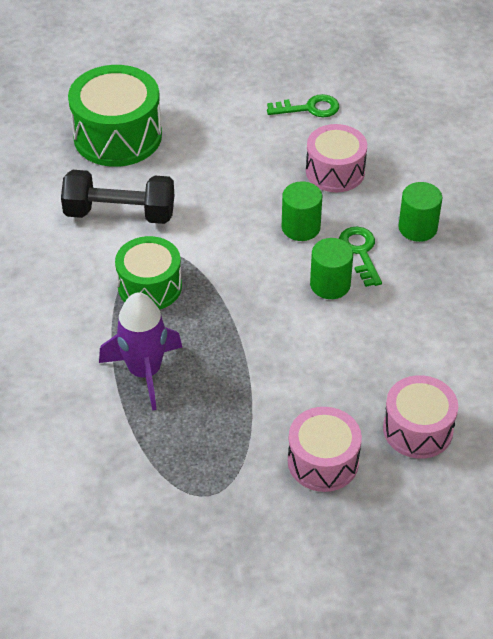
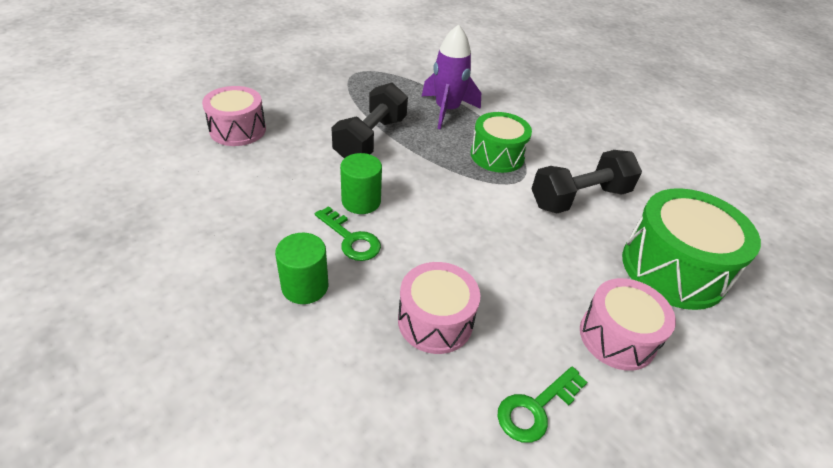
camera: 145 degrees right, 5 degrees down
(270, 359) = (371, 139): none -> black dumbbell
(300, 227) = (423, 242): green cylinder -> none
(323, 461) = (297, 99): pink drum -> pink drum (617, 337)

